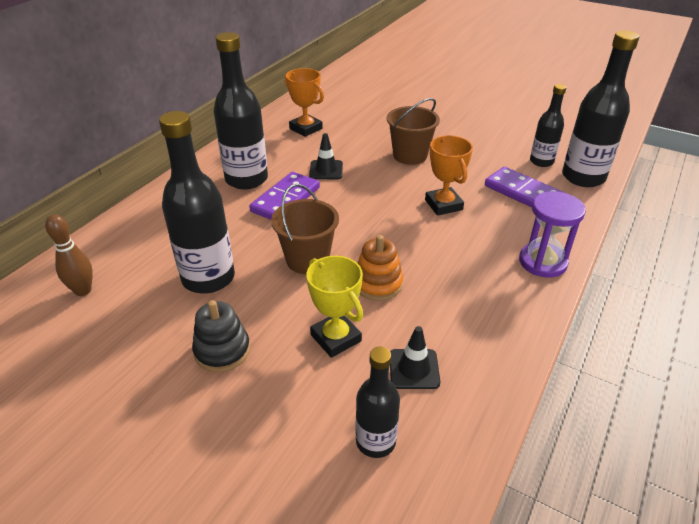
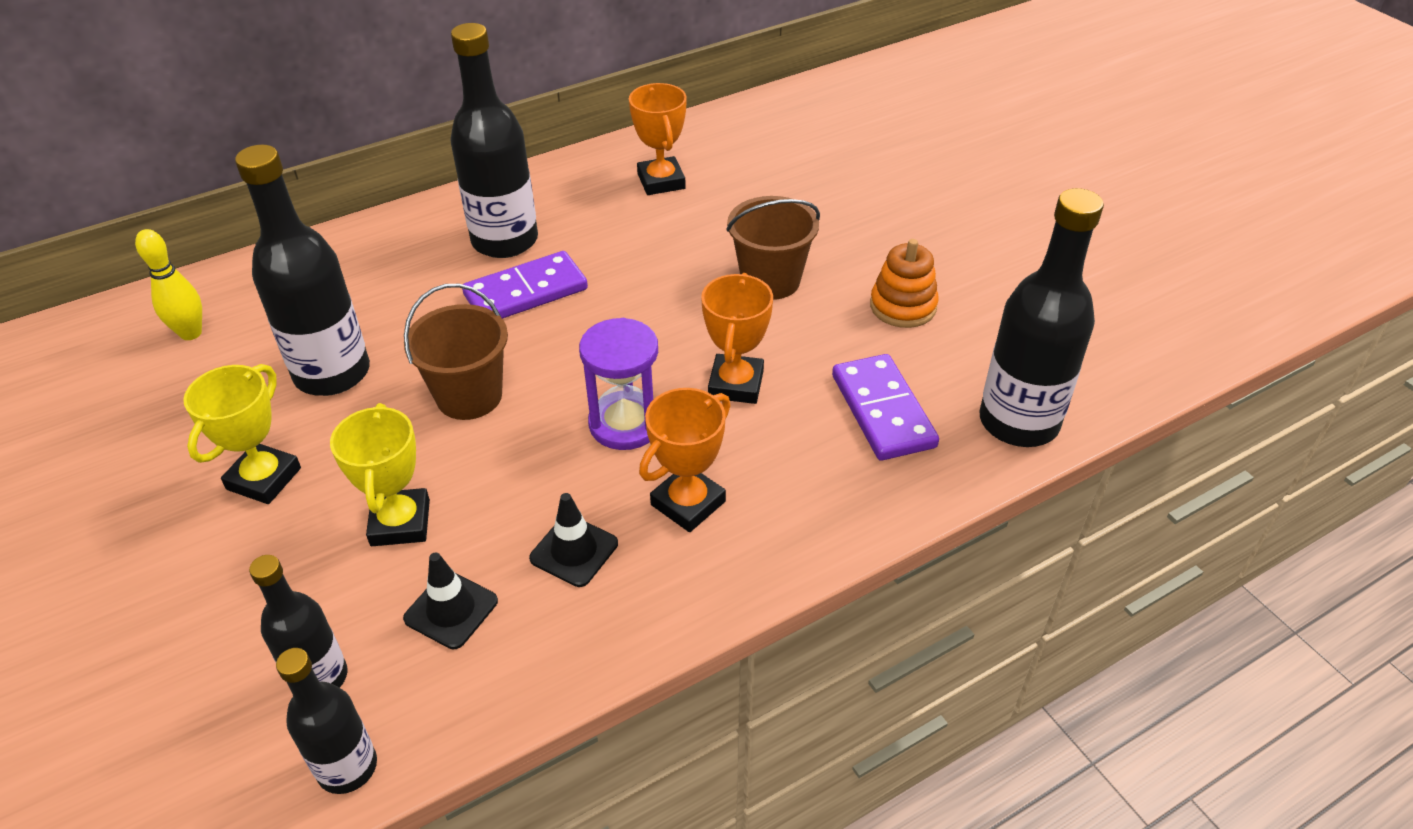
camera: 30 degrees right, 5 degrees up
(83, 290) = (191, 333): brown bowling pin -> yellow bowling pin
(222, 350) = (264, 478): black stacking toy -> yellow trophy
(326, 170) = (623, 263): black traffic cone -> black traffic cone (574, 551)
(377, 284) = (523, 470): orange stacking toy -> orange stacking toy (903, 306)
(480, 265) = (688, 503): none -> orange trophy
(541, 161) = (976, 367): black bottle -> black bottle (347, 767)
(542, 262) = (787, 538): purple hourglass -> purple hourglass (625, 423)

